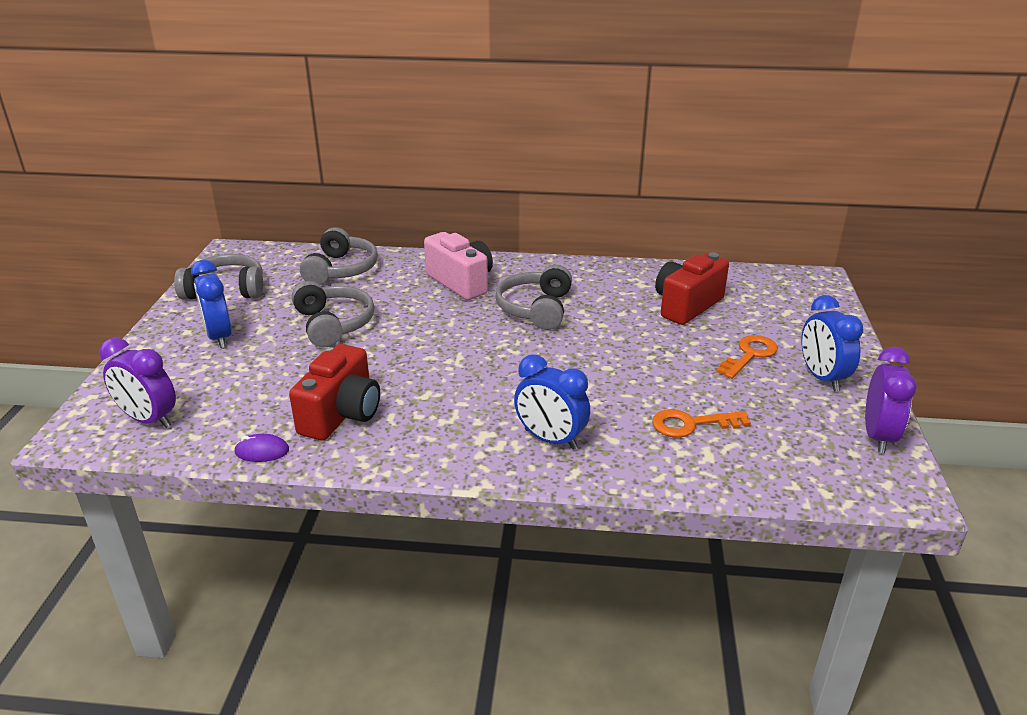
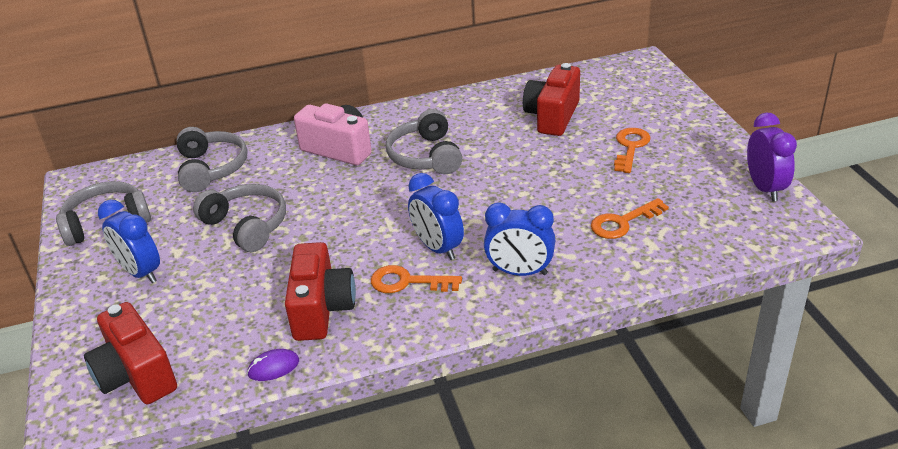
camera: 20 degrees left, 5 degrees up
(149, 420) = (136, 375): purple clock -> red camera
(436, 415) = (407, 282): none -> orange key
(821, 378) = (696, 151): blue clock -> blue clock (437, 248)

